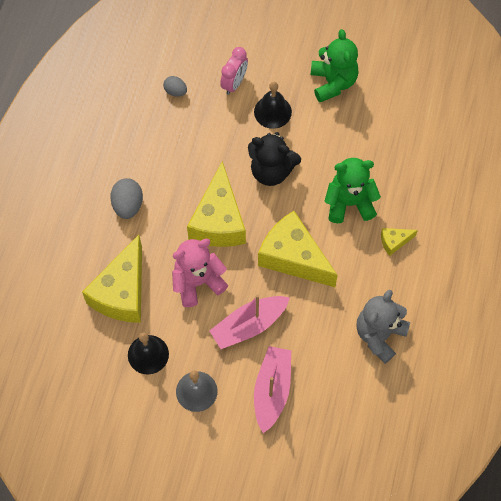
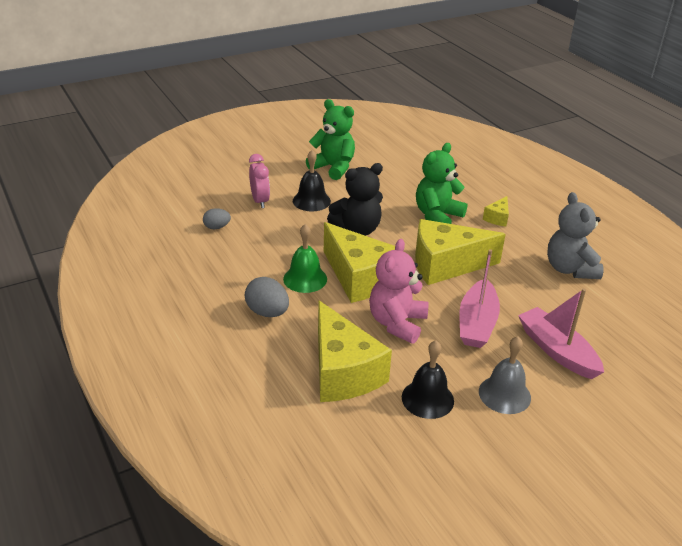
camera: 45 degrees left, 30 degrees down
(182, 193) = (305, 279): none -> green bell

